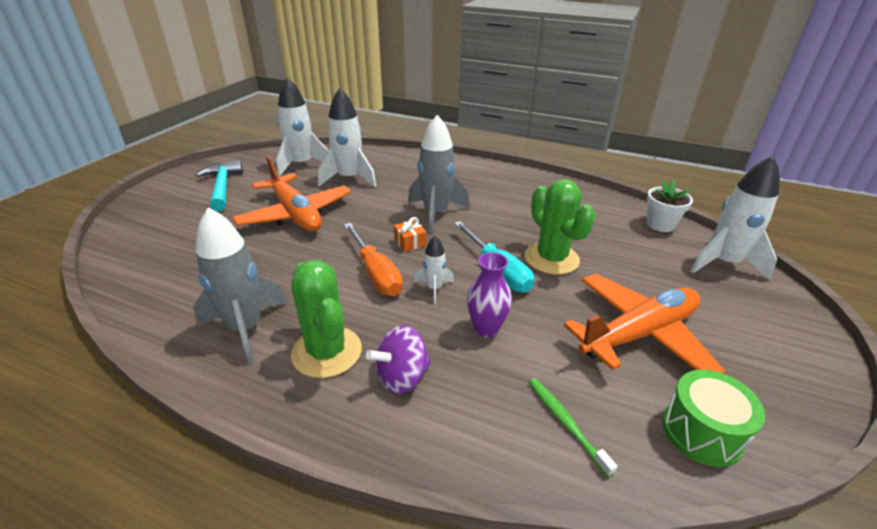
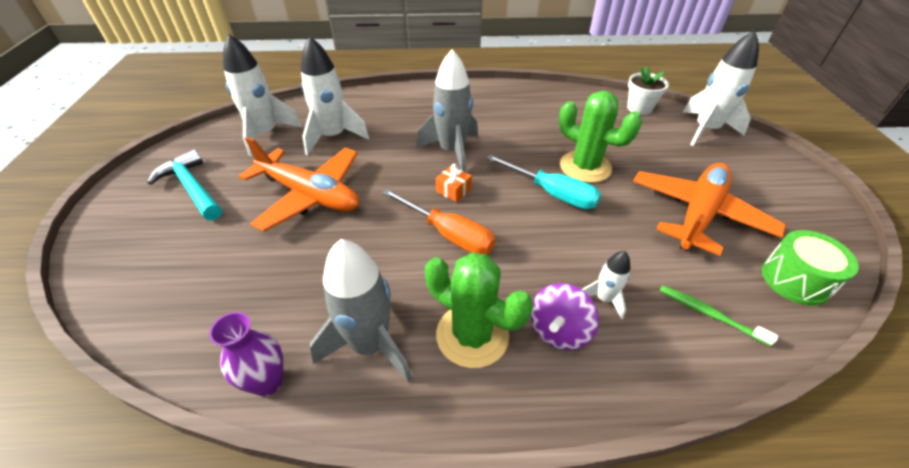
camera: 25 degrees left, 10 degrees up
(434, 289) = (514, 231): white rocket -> white rocket (604, 299)
(486, 329) = (588, 254): purple vase -> purple vase (268, 382)

